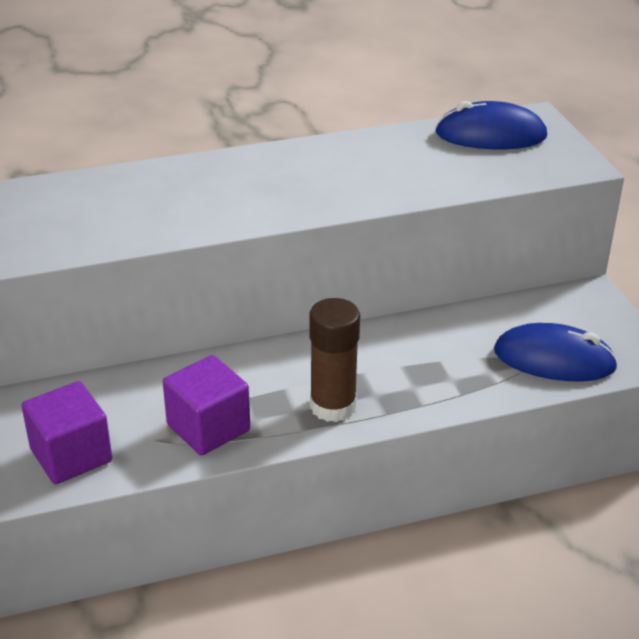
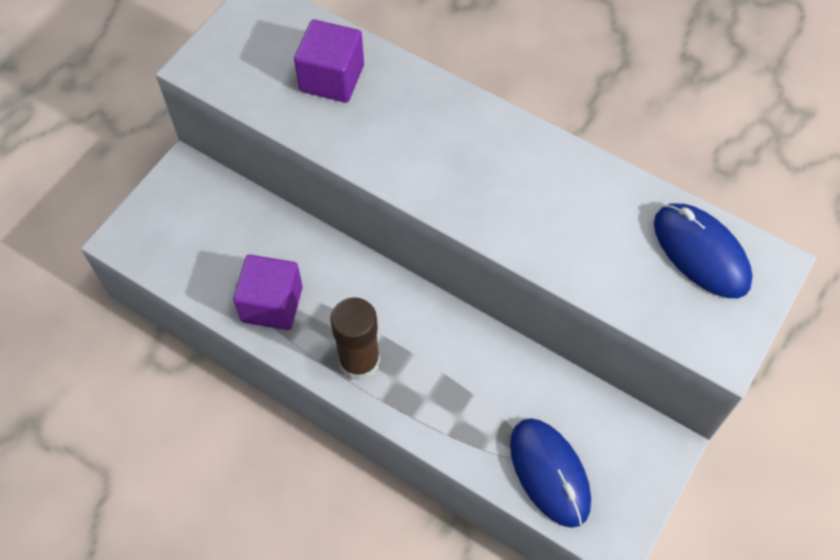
camera: 50 degrees right, 25 degrees up
(71, 455) = (182, 250): purple cube -> purple cube (332, 78)

